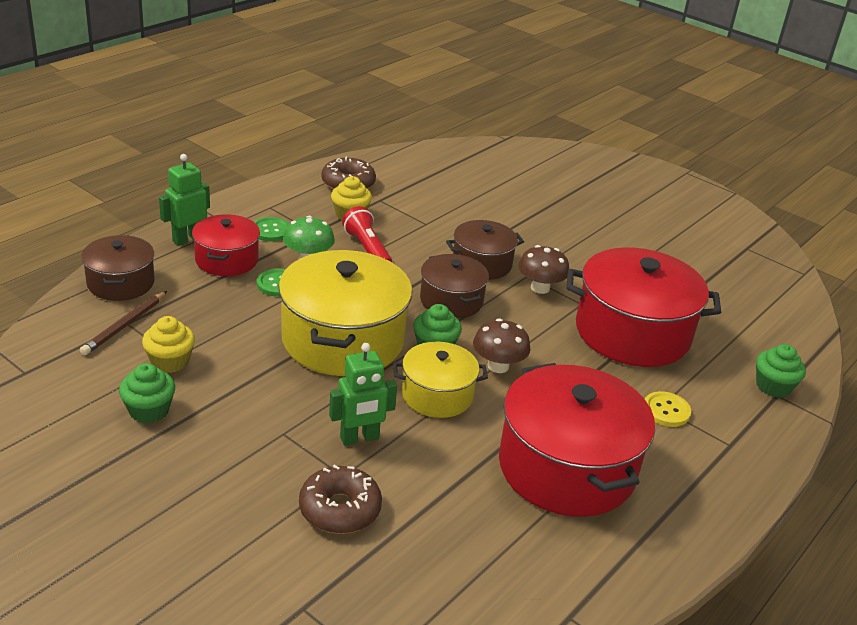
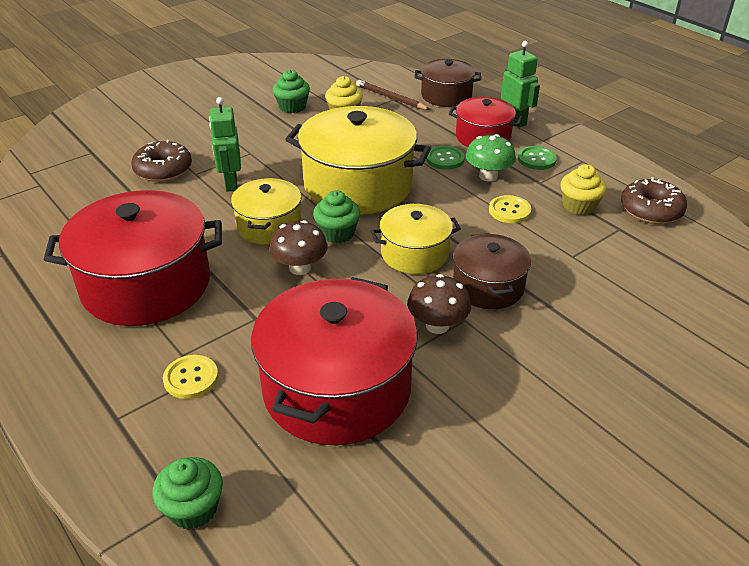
camera: 105 degrees right, 5 degrees up
(367, 249) = (509, 211): red flashlight -> yellow button
(451, 300) = (414, 253): brown pot -> yellow pot

